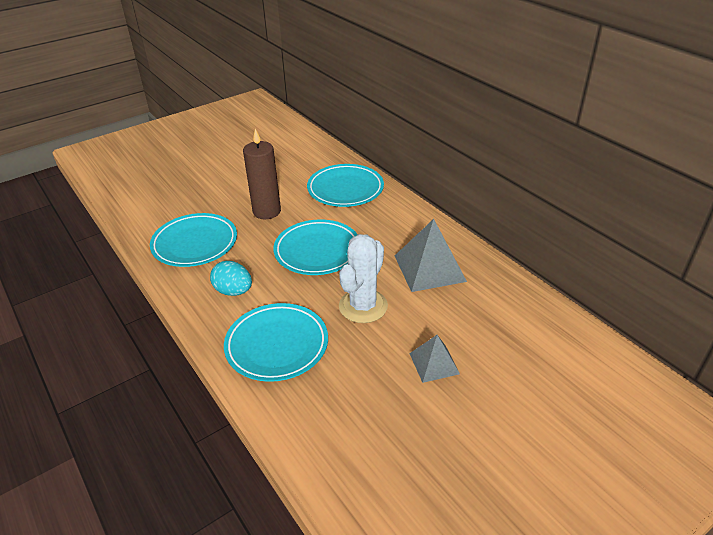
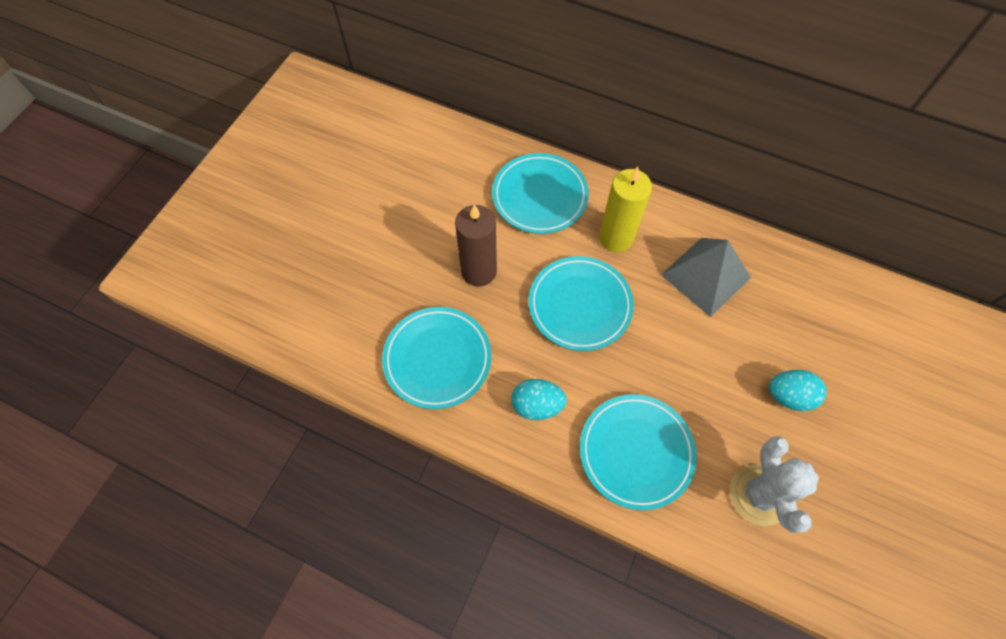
camera: 30 degrees left, 25 degrees up
(363, 306) = (679, 359): white cactus -> white cactus (759, 495)
(379, 226) = (616, 238): none -> yellow candle
(434, 363) = (789, 396): grey pyramid -> turquoise egg

